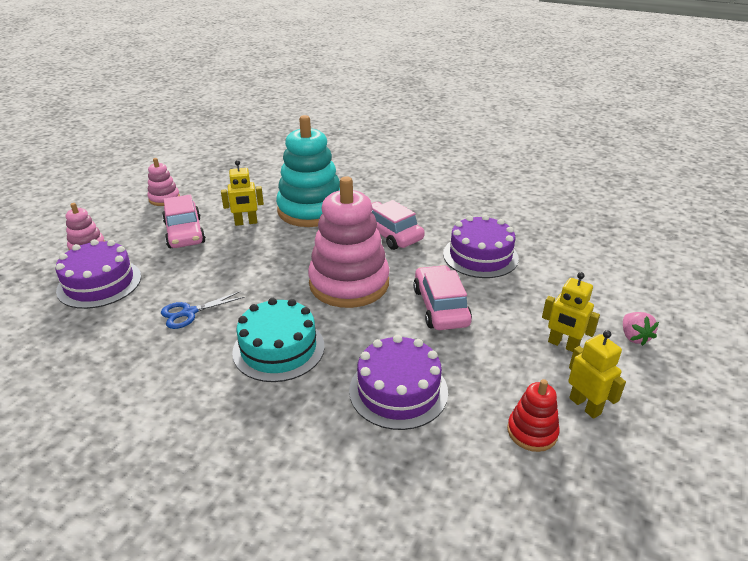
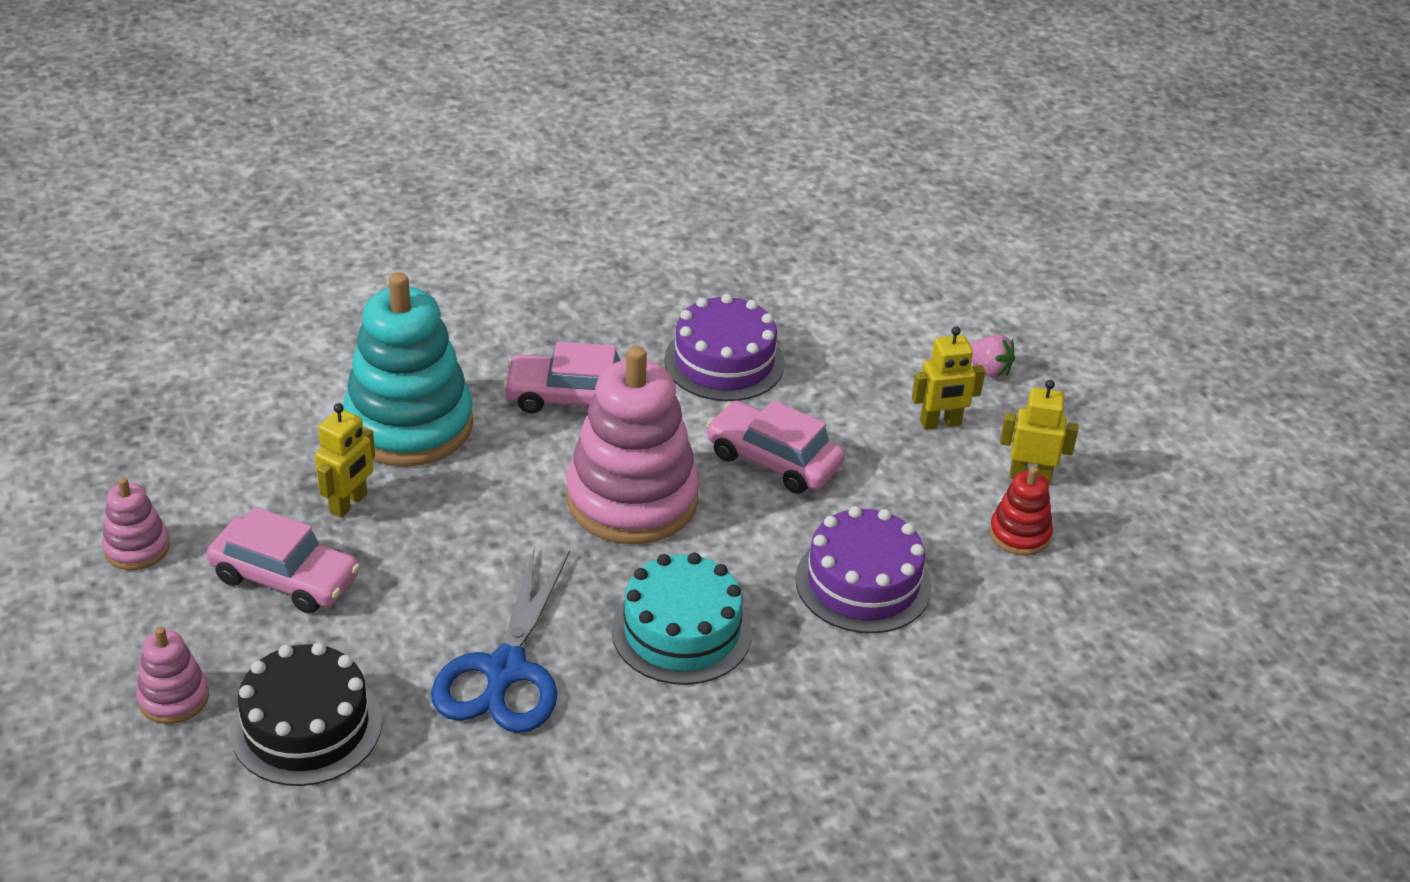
camera: 50 degrees left, 5 degrees up
(99, 283) = (306, 726): purple cake -> black cake
(189, 312) = (505, 670): blue scissors -> blue scissors, size x1.81

